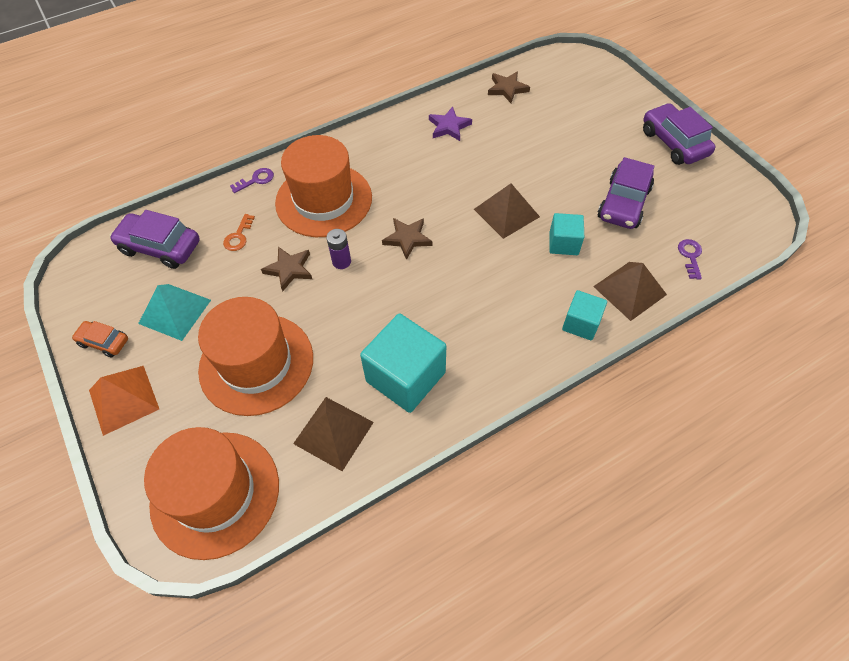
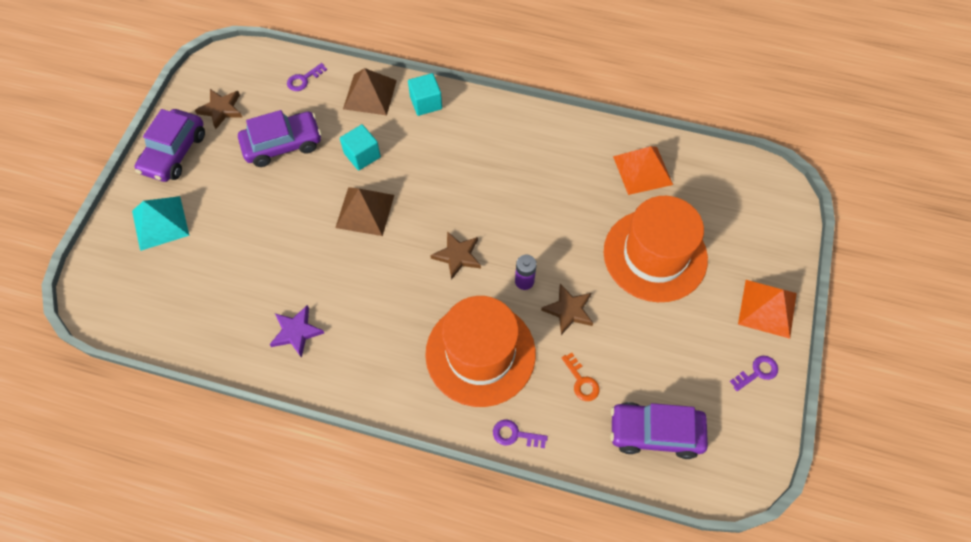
camera: 135 degrees left, 5 degrees up
(104, 342) = (757, 372): orange car -> purple key
(160, 247) = (655, 432): purple car -> purple car turned 120 degrees clockwise
(175, 311) = (685, 352): turquoise pyramid -> turquoise pyramid (160, 223)
(215, 493) = (742, 195): orange hat -> none
(238, 236) = (581, 381): orange key -> orange key turned 90 degrees clockwise
(333, 432) = (642, 170): brown pyramid -> orange pyramid
(405, 377) = (566, 164): turquoise cube -> none
(507, 89) = (195, 325): brown star -> brown star (221, 109)

